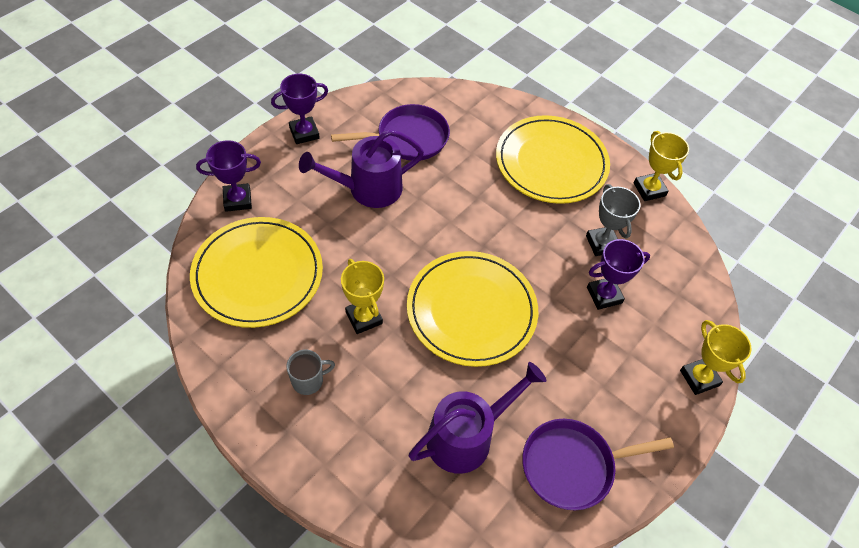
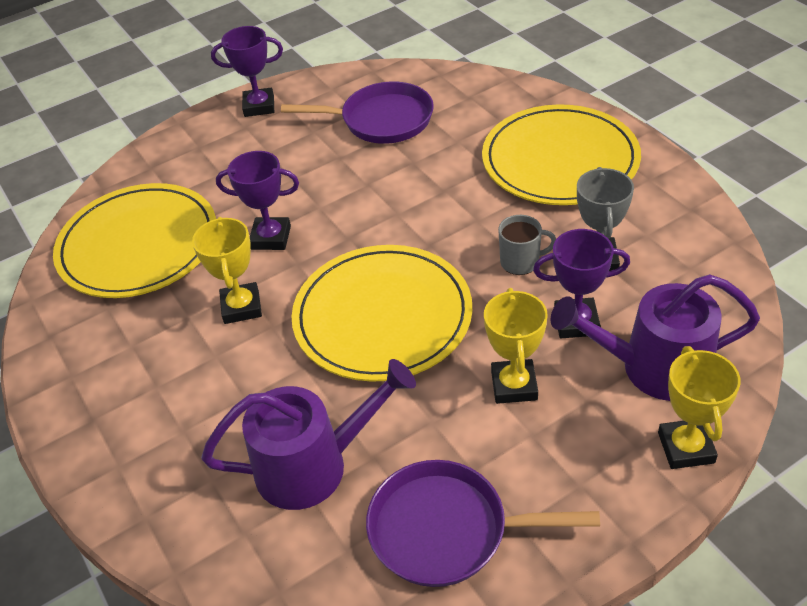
camera: 25 degrees right, 10 degrees down
(237, 200) = (152, 167): purple trophy -> purple trophy (271, 238)
(308, 380) = (143, 367): grey mug -> grey mug (521, 262)
(367, 189) = (308, 169): purple watering can -> purple watering can (653, 368)
(649, 189) = (691, 202): yellow trophy -> yellow trophy (514, 385)

